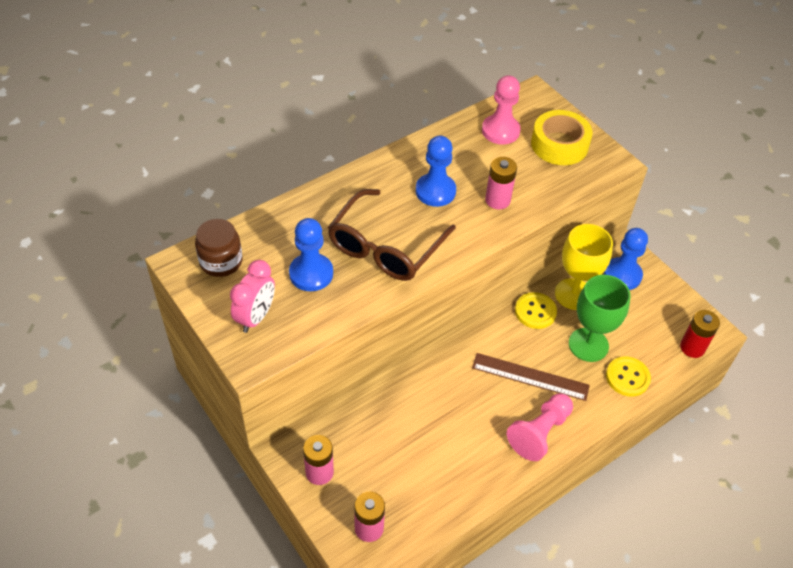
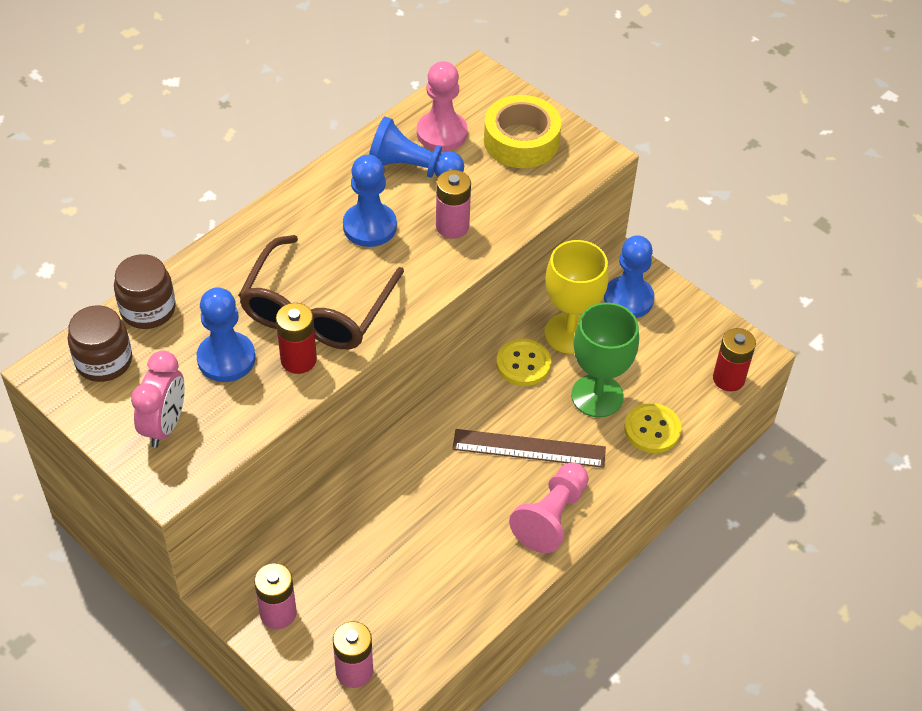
camera: 10 degrees left, 0 degrees up
(261, 228) = (148, 309): none -> brown jar
(365, 283) = (298, 360): none -> red battery
(474, 153) = (412, 168): none -> blue pawn

